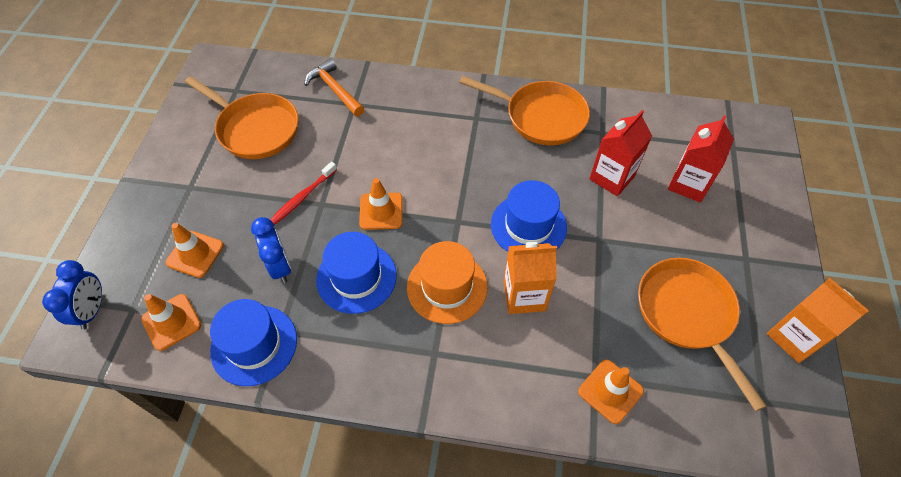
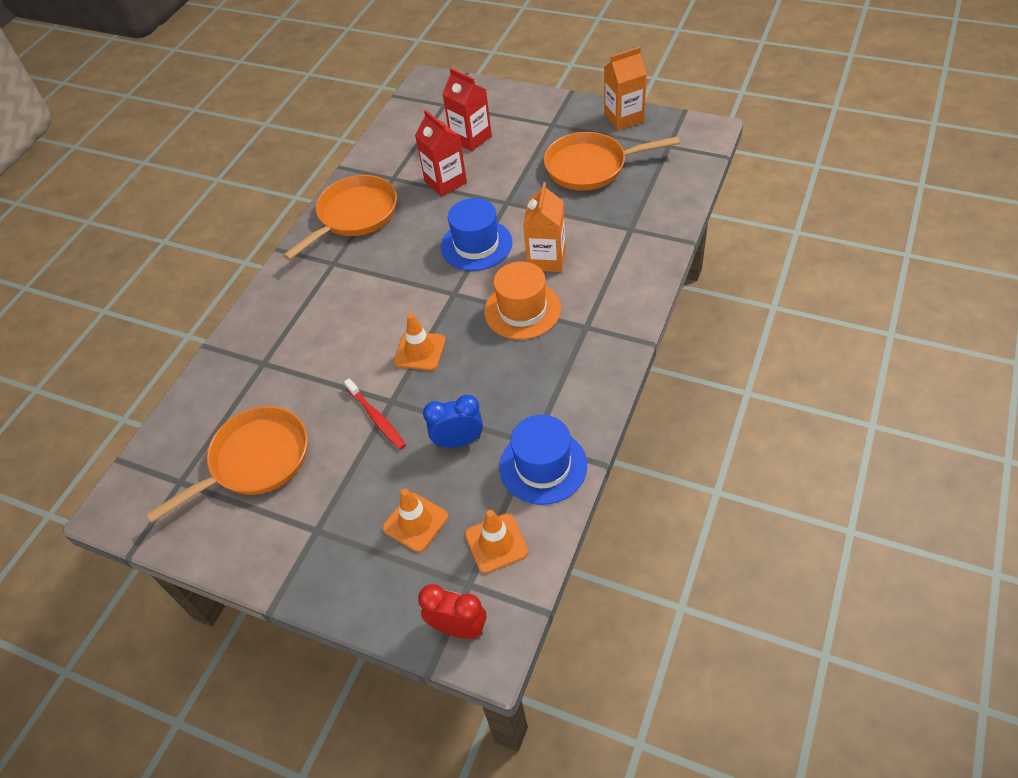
camera: 70 degrees left, 5 degrees down
(92, 310) = (458, 628): blue clock -> red clock
(334, 90) = (232, 379): orange hammer -> none
(356, 277) = (491, 377): blue hat -> none
(610, 391) = (644, 222): orange traffic cone -> none

